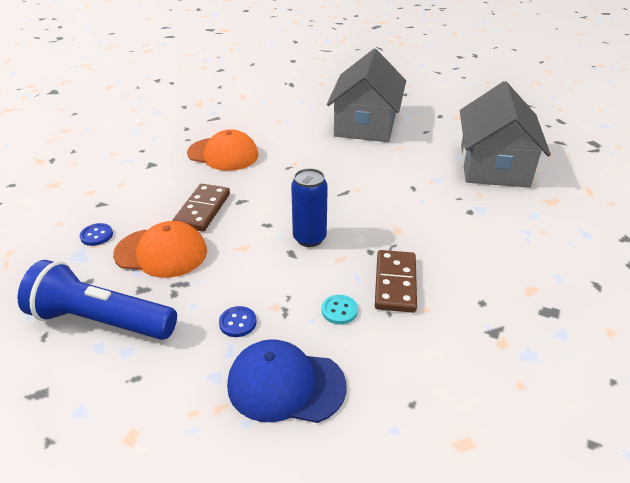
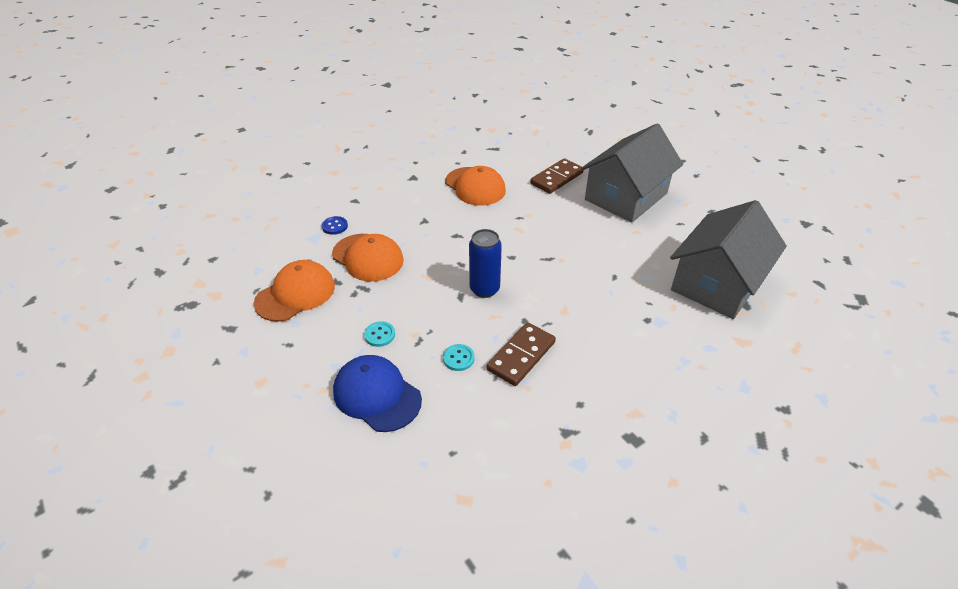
camera: 30 degrees right, 5 degrees up
(101, 320) = (295, 294): blue flashlight -> orange cap
(203, 210) = (422, 232): brown domino -> brown domino (557, 178)
(238, 323) = (379, 335): blue button -> turquoise button

